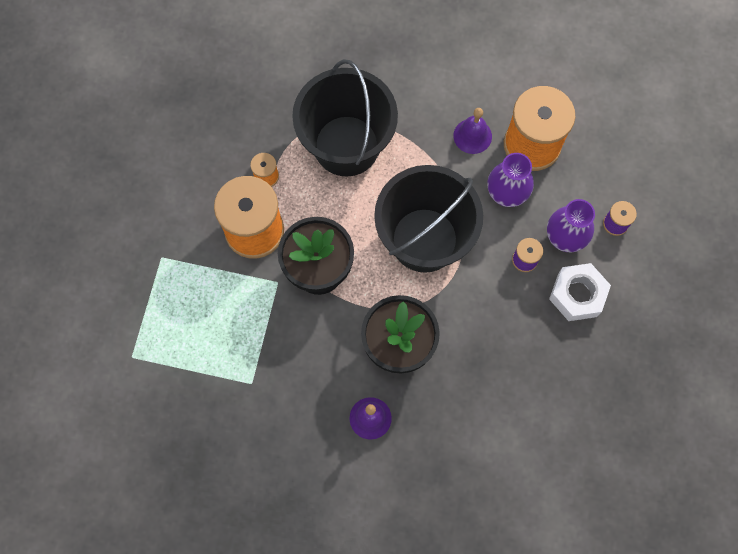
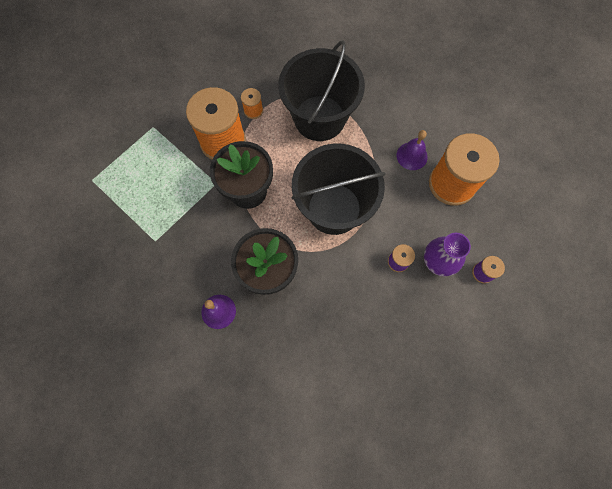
camera: 30 degrees right, 0 degrees up
(506, 194) = (412, 208): purple vase -> none
(577, 295) = (422, 309): white nut -> none

